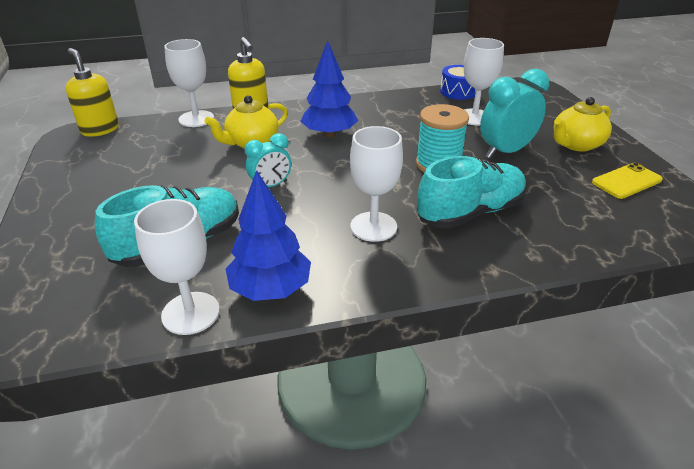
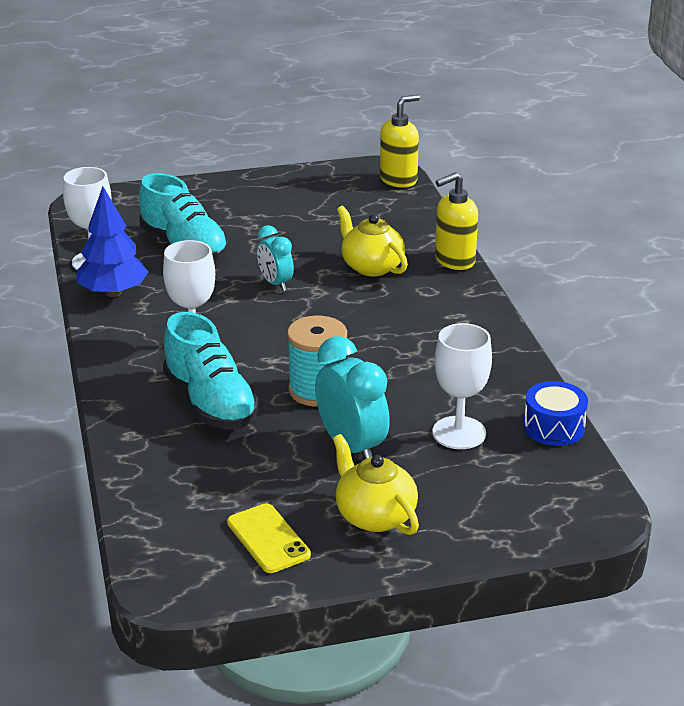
camera: 90 degrees right, 5 degrees down
(196, 119) = (431, 228): white goblet -> none
(329, 134) = (396, 315): blue tree -> none

